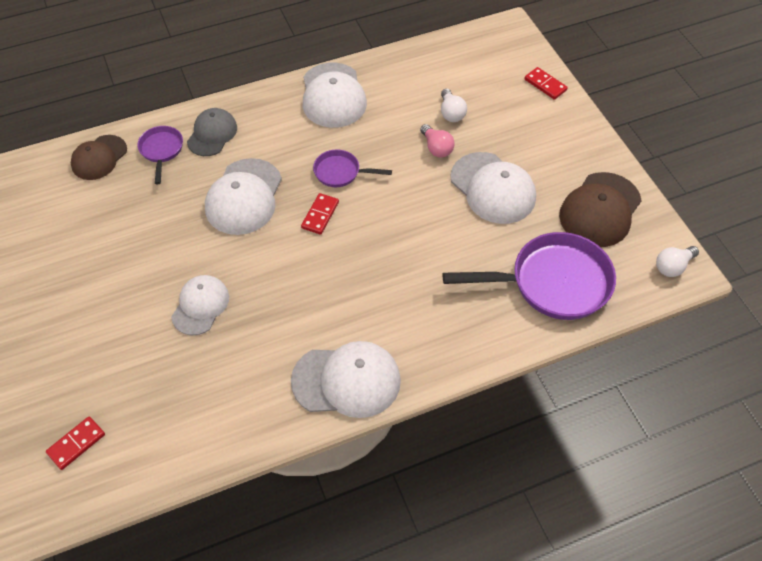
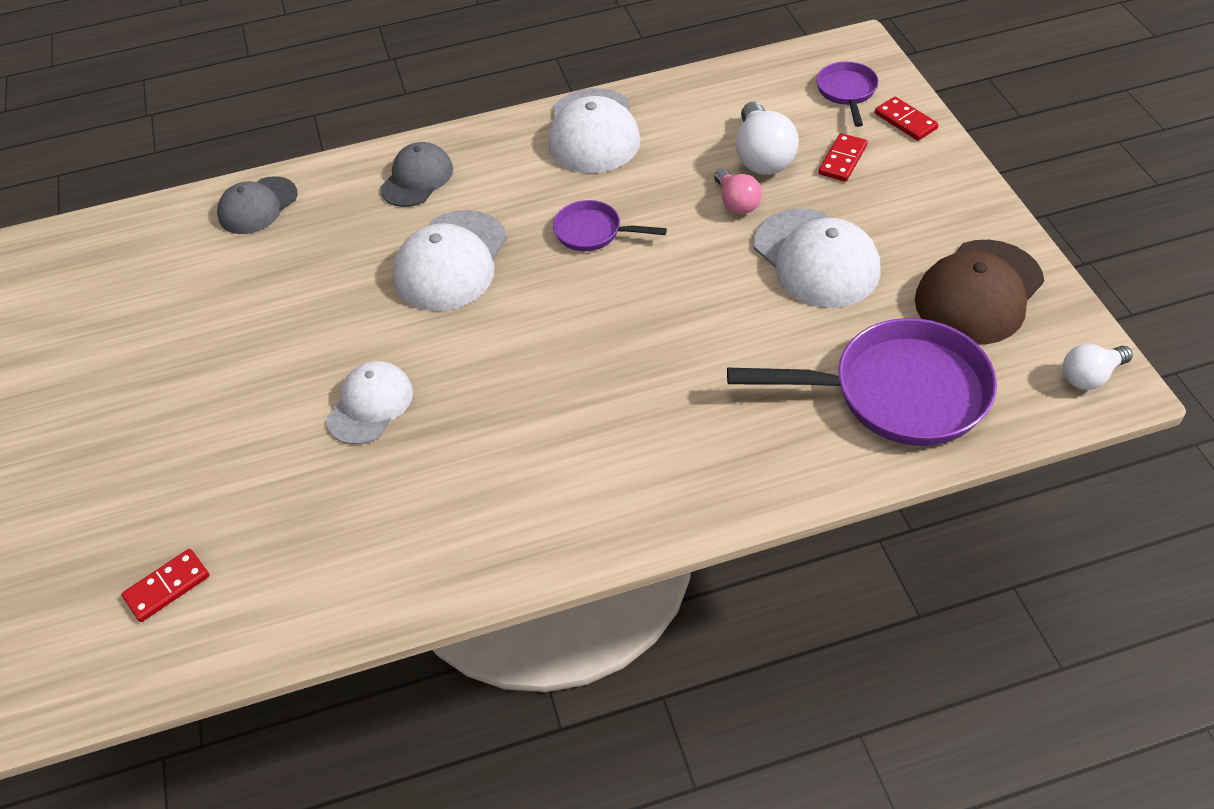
camera: 10 degrees right, 5 degrees down
(99, 158) = (258, 206): brown cap -> grey cap
(161, 151) = (344, 199): purple pan -> purple pan (847, 92)
(320, 215) = (557, 288): red domino -> red domino (842, 160)
(346, 381) = (571, 518): white cap -> none
(451, 113) = (762, 157): white light bulb -> white light bulb, size x1.60

